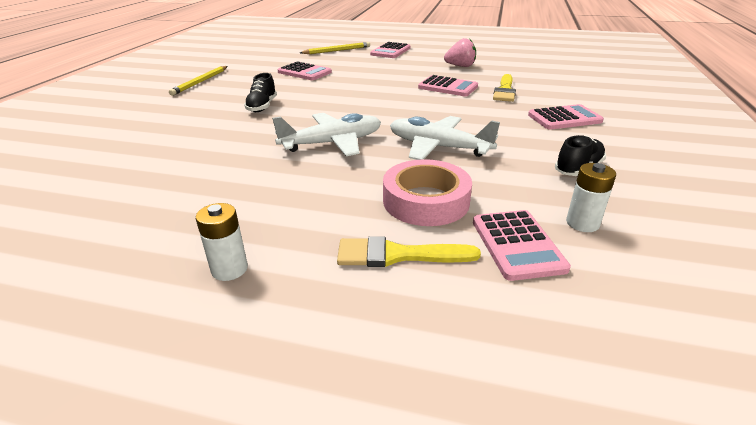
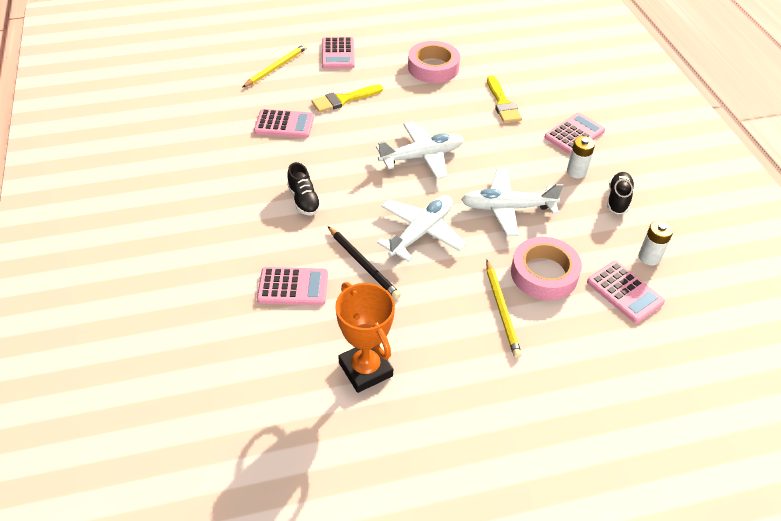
camera: 30 degrees left, 15 degrees up
(147, 216) = (365, 369): none -> orange trophy
(200, 82) = (187, 178): yellow pencil -> yellow pencil (502, 310)
(229, 269) = (475, 386): white battery -> white battery (576, 172)
(254, 149) = (363, 264): none -> black pencil
(392, 104) = (422, 156): none -> white plane
(398, 255) = (564, 330): yellow brush -> yellow brush (344, 100)
(447, 87) = (449, 112): pink calculator -> pink calculator (293, 287)
(460, 66) = (433, 67): pink strawberry -> pink tape

